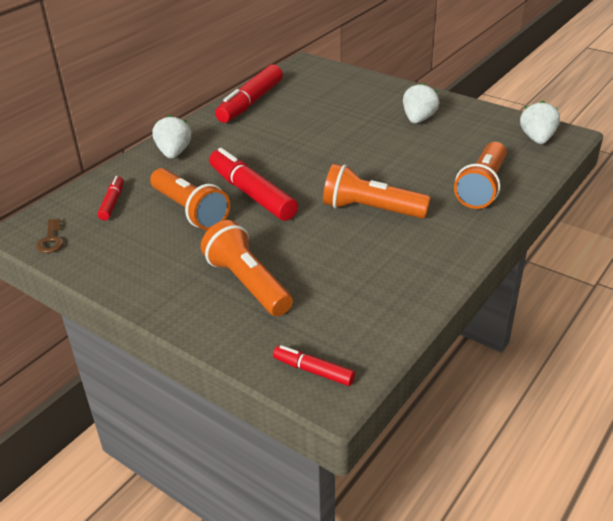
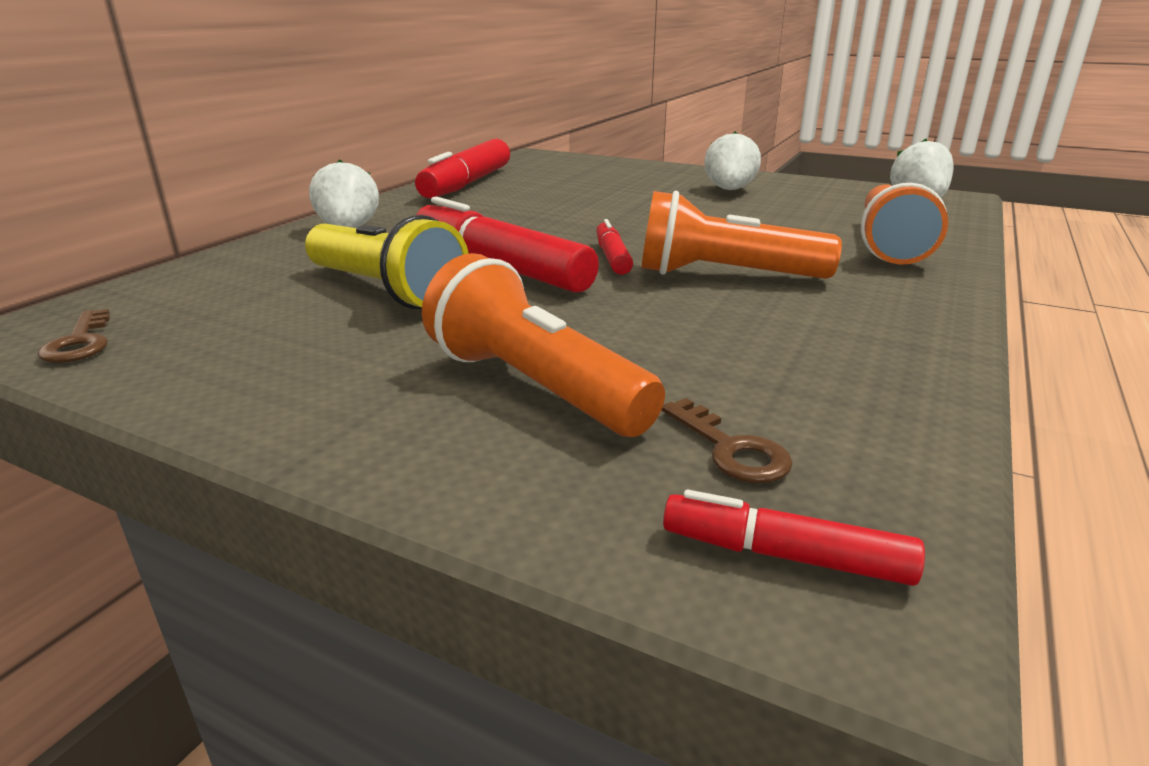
camera: 10 degrees left, 10 degrees down
(112, 203) = (228, 287): red marker -> red marker (612, 257)
(190, 211) = (386, 290): orange flashlight -> yellow flashlight
(317, 324) = (731, 449): none -> brown key

